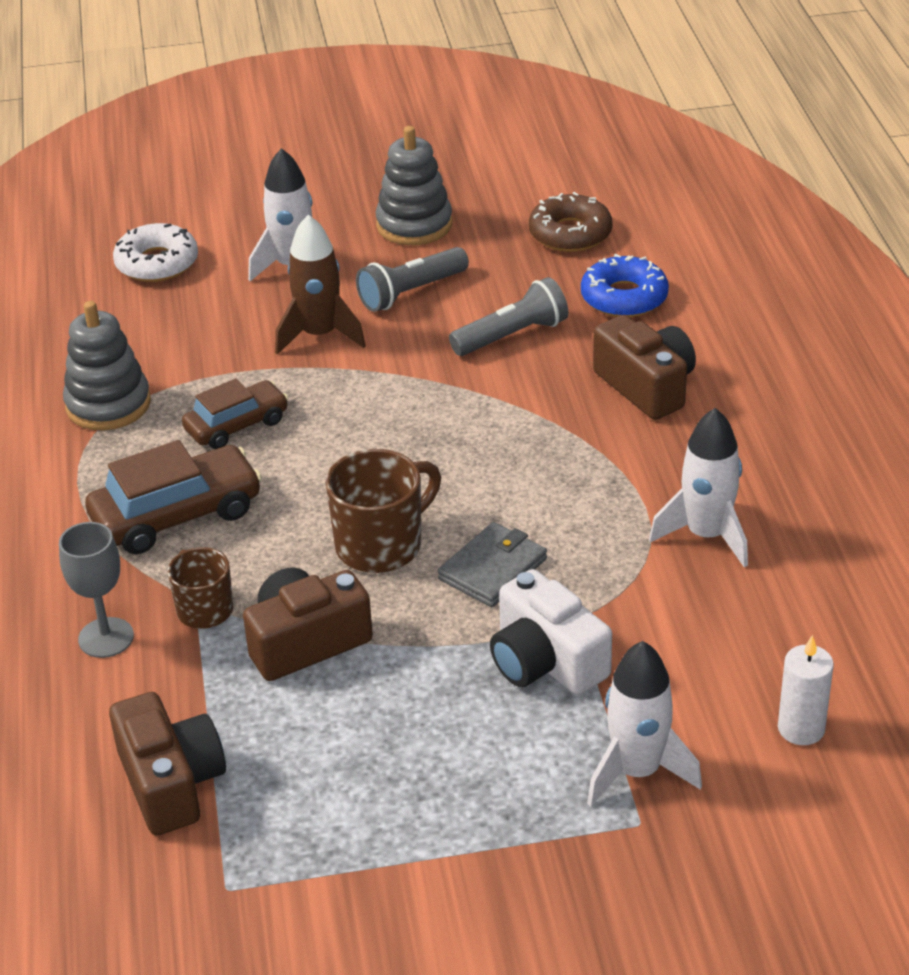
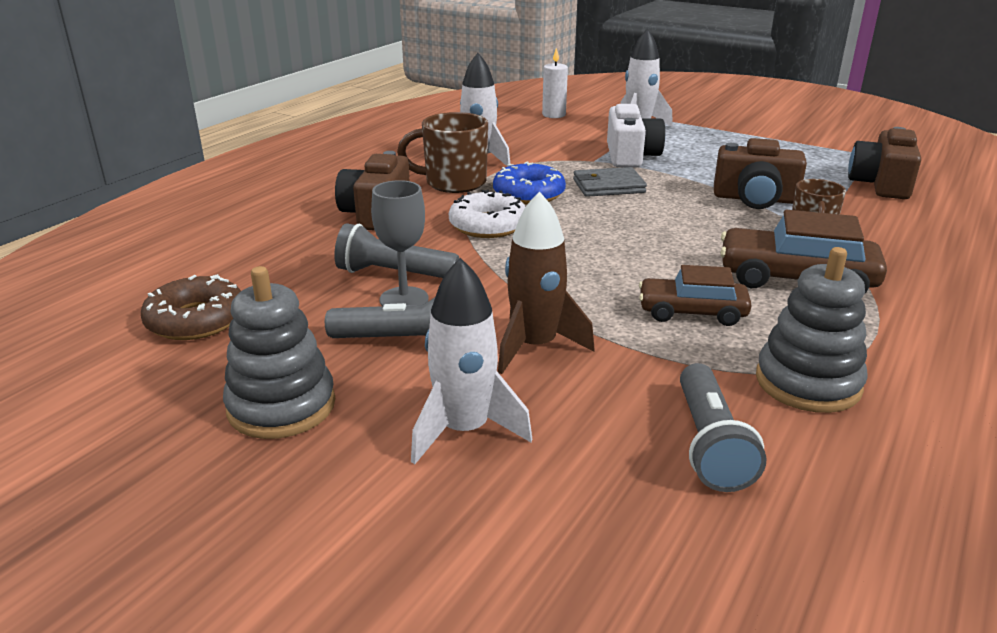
camera: 140 degrees left, 10 degrees down
(106, 638) = (895, 241): grey goblet -> grey goblet (404, 299)
(145, 330) = (709, 444): none -> grey flashlight
(157, 263) = (617, 536): white donut -> white donut (488, 225)
(381, 545) = (660, 215): brown mug -> brown mug (454, 183)
(624, 297) = (275, 259): blue donut -> blue donut (529, 194)

